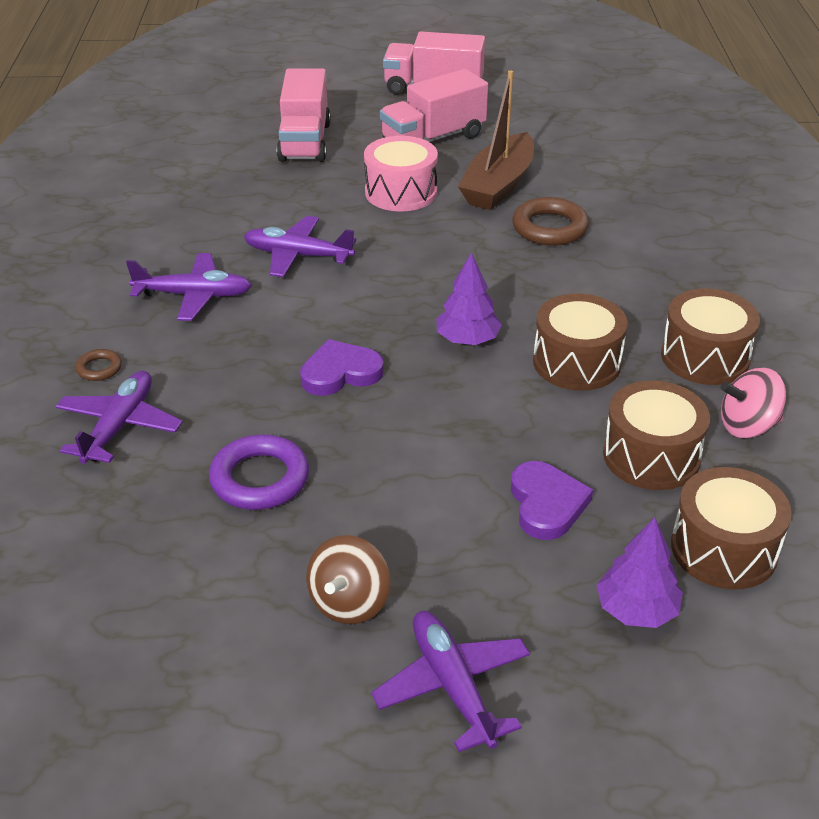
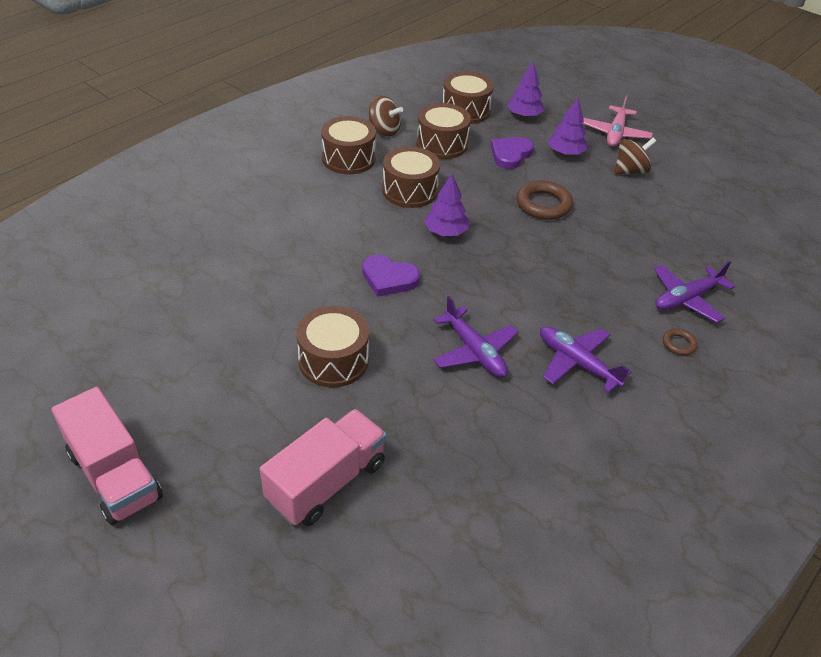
camera: 140 degrees left, 5 degrees up
(260, 479) = (628, 231): purple ring -> none
(340, 373) = (535, 256): purple heart -> purple heart (388, 278)
(401, 192) = (333, 360): pink drum -> brown drum
(433, 138) = (225, 402): pink truck -> none
(452, 686) = (615, 134): purple plane -> pink plane
(479, 567) = (565, 153): none -> purple tree
(498, 185) = (261, 319): brown boat -> none
(549, 228) = (290, 265): brown ring -> brown ring (543, 204)
(747, 426) = (384, 130): pink spinning top -> brown spinning top

